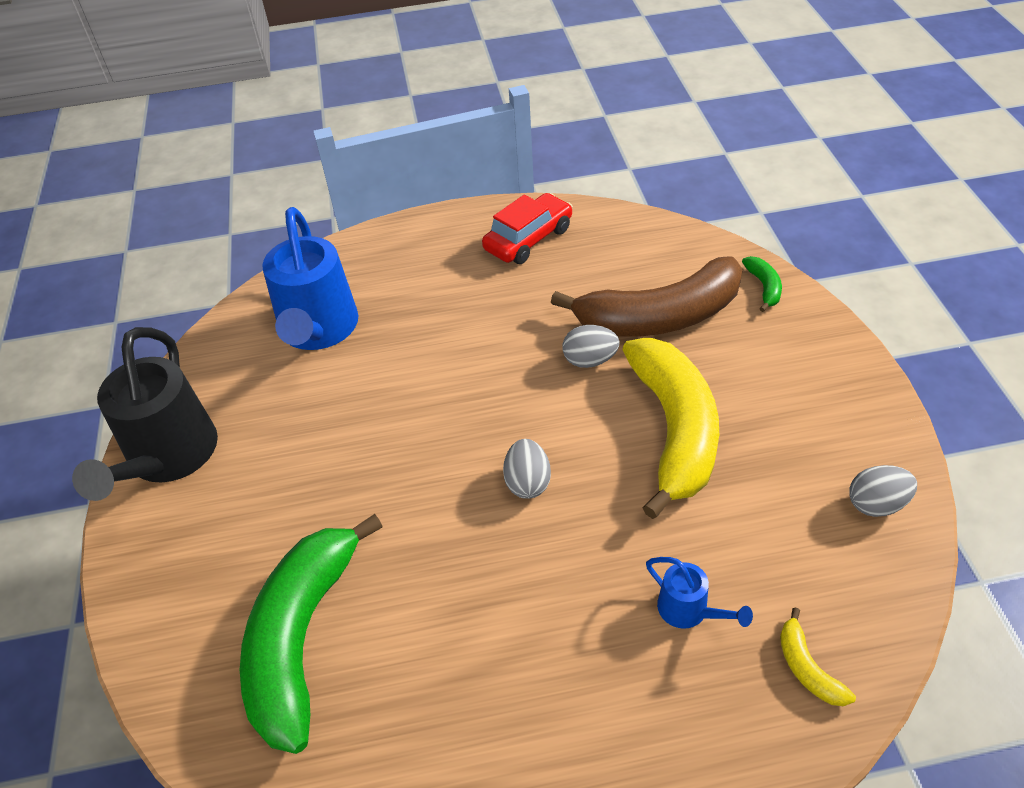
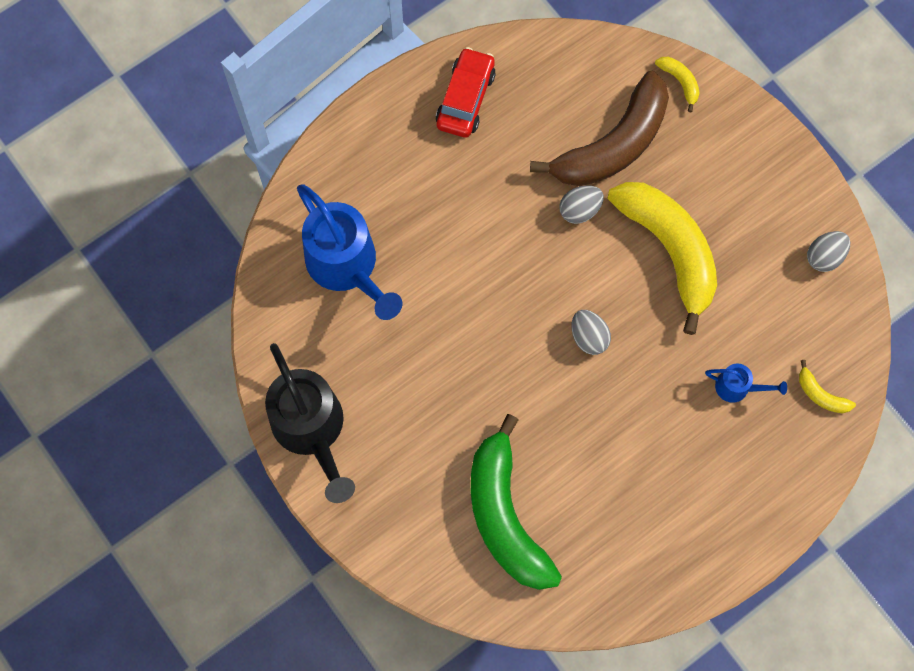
camera: 30 degrees left, 25 degrees up
(764, 287) = (680, 82): green banana -> yellow banana

